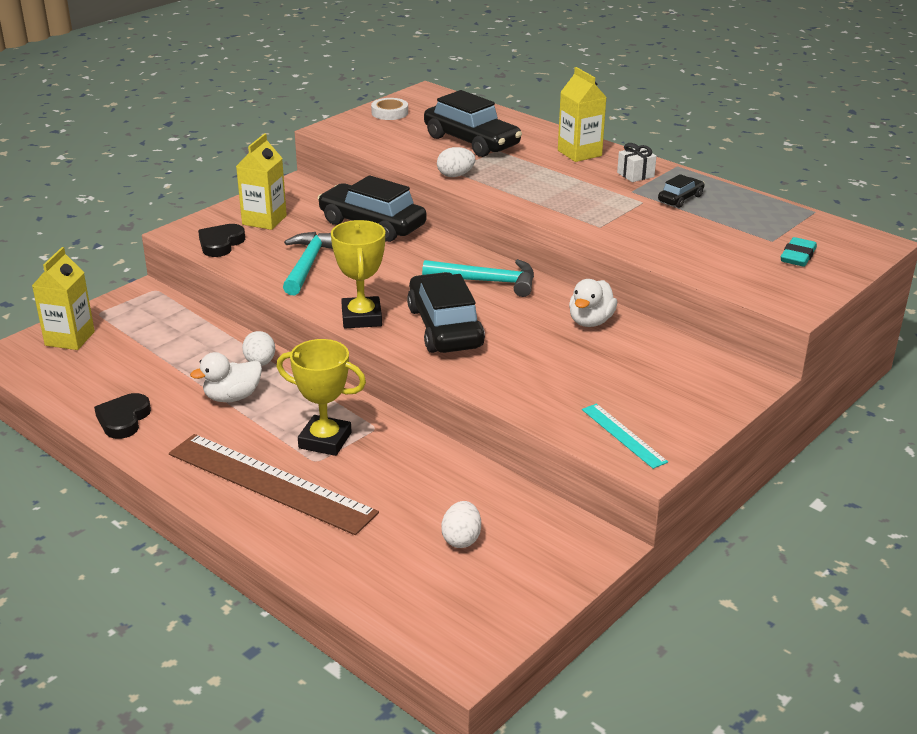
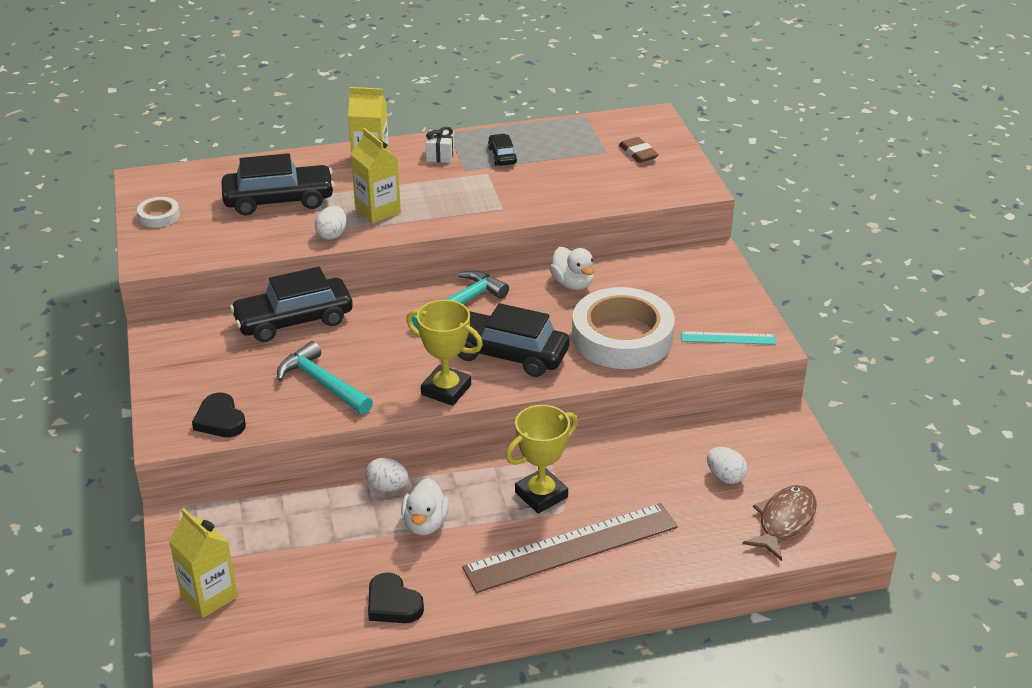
camera: 55 degrees left, 5 degrees up
(264, 220) = (207, 377): yellow carton -> yellow carton (378, 211)
(433, 604) = (784, 521): none -> brown fish
(545, 375) = (622, 337): none -> white tape
(798, 256) = (638, 153): turquoise eraser -> brown eraser

